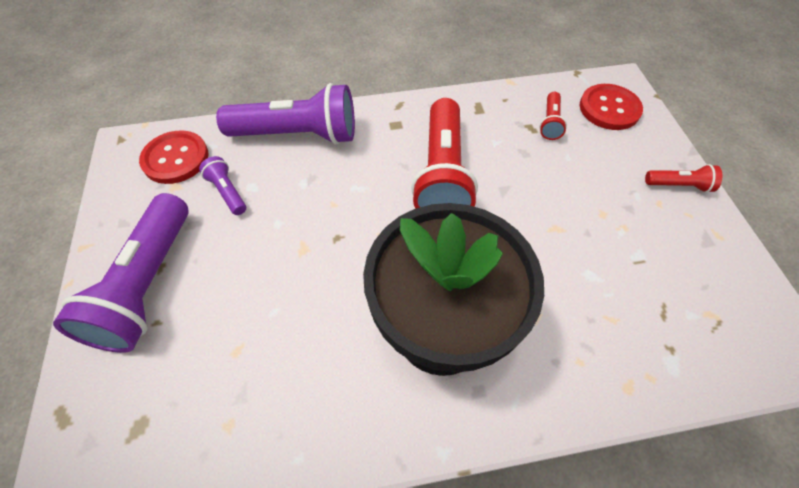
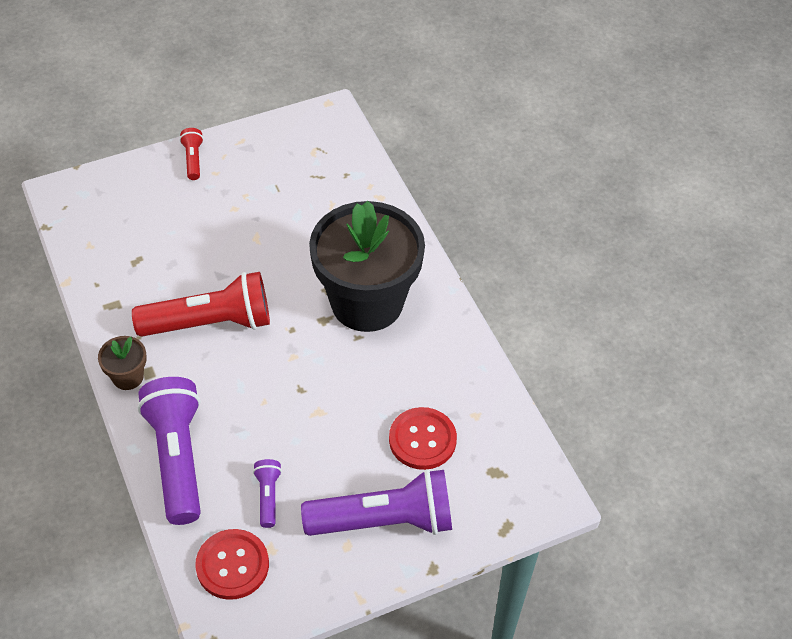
camera: 105 degrees left, 5 degrees down
(227, 192) = (268, 496): purple flashlight -> purple flashlight turned 135 degrees clockwise
(394, 111) = (128, 377): none -> brown flower pot
(550, 123) = (127, 246): red flashlight -> none
(609, 108) = (100, 202): red button -> red button (422, 440)

